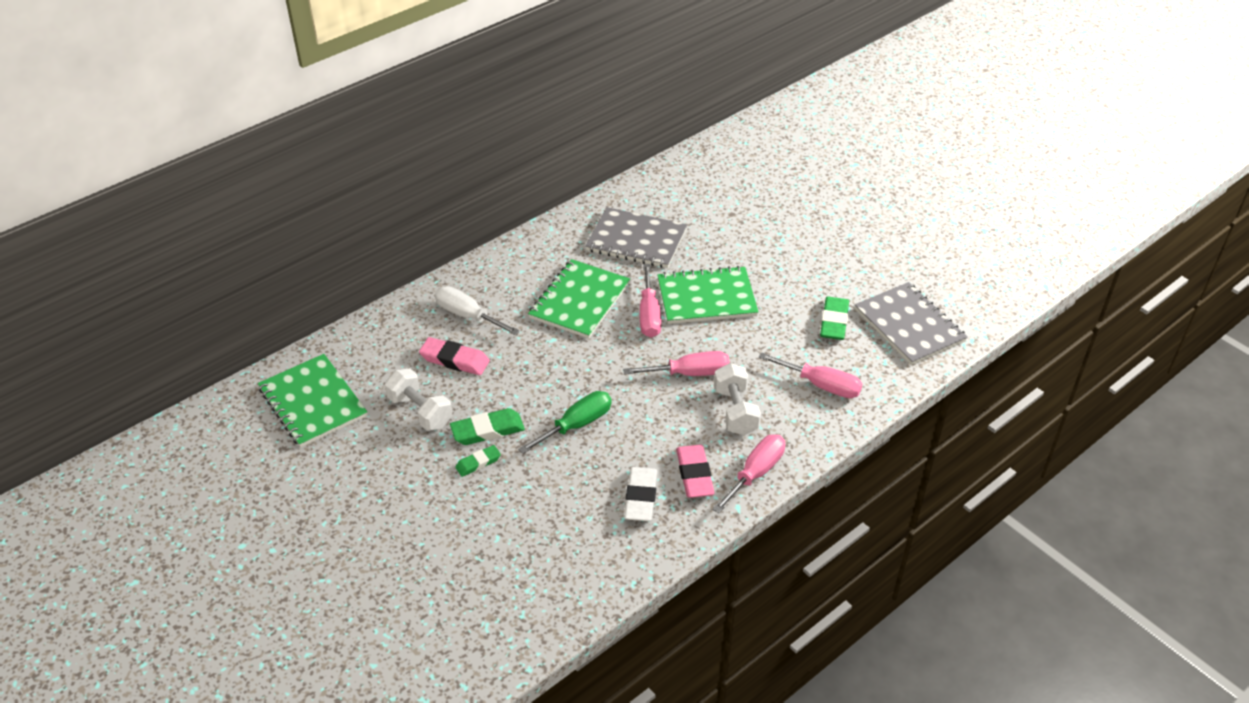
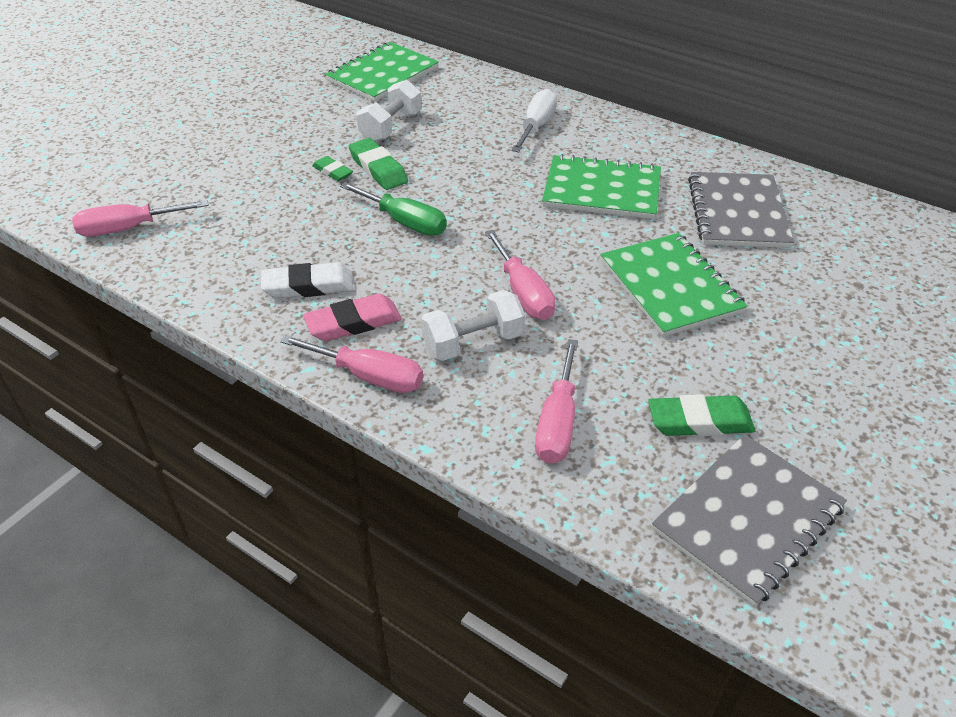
camera: 75 degrees right, 0 degrees up
(454, 360) = (468, 132): pink eraser -> none
(649, 315) = (608, 244): pink screwdriver -> pink screwdriver (128, 229)

